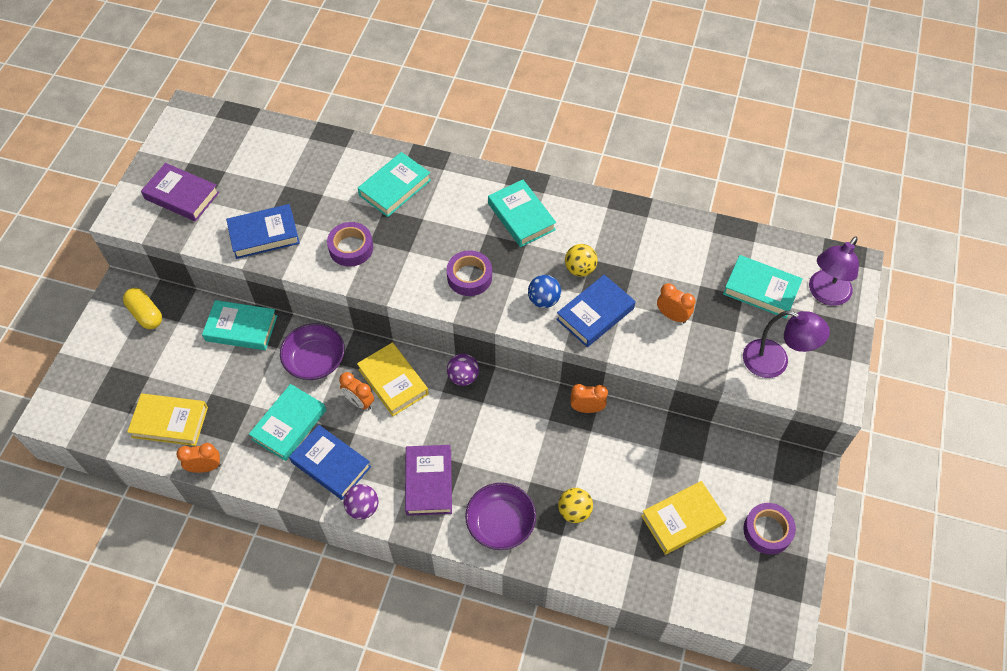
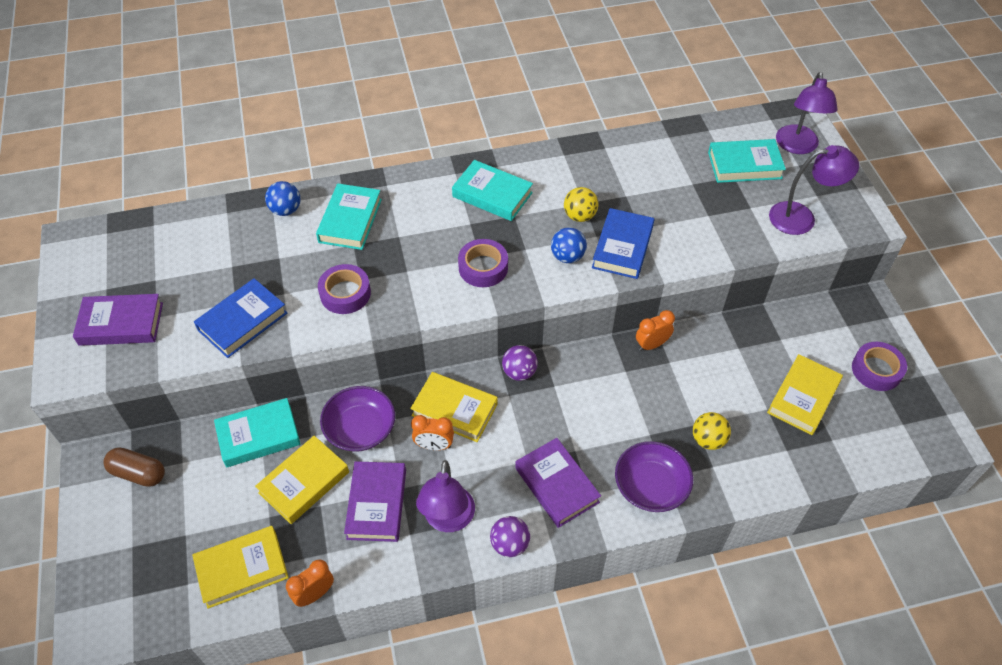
camera: 30 degrees left, 5 degrees down
(146, 314) = (138, 473): yellow capsule -> brown capsule
(250, 380) = (304, 482): none -> yellow book
(289, 424) = (376, 504): turquoise book -> purple book
(331, 464) = (448, 520): blue book -> purple lamp
(353, 156) = (286, 210): none -> blue ball
(672, 316) = (689, 219): orange clock -> none

